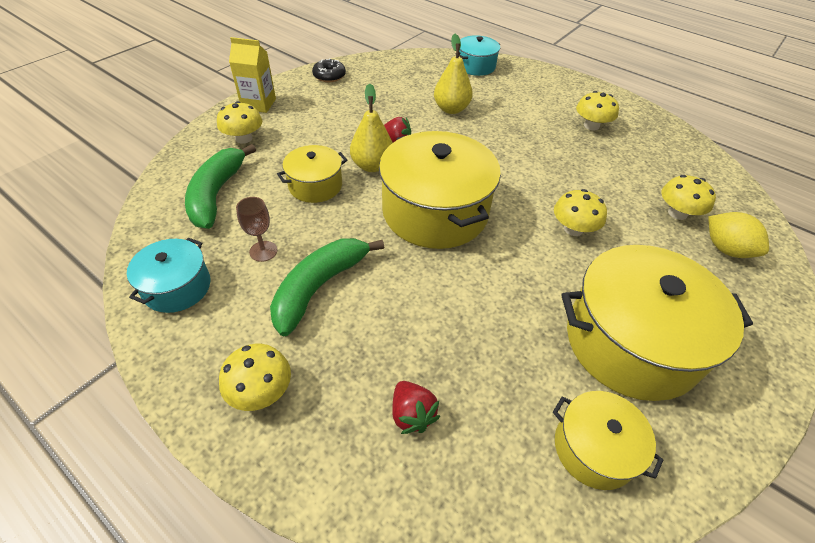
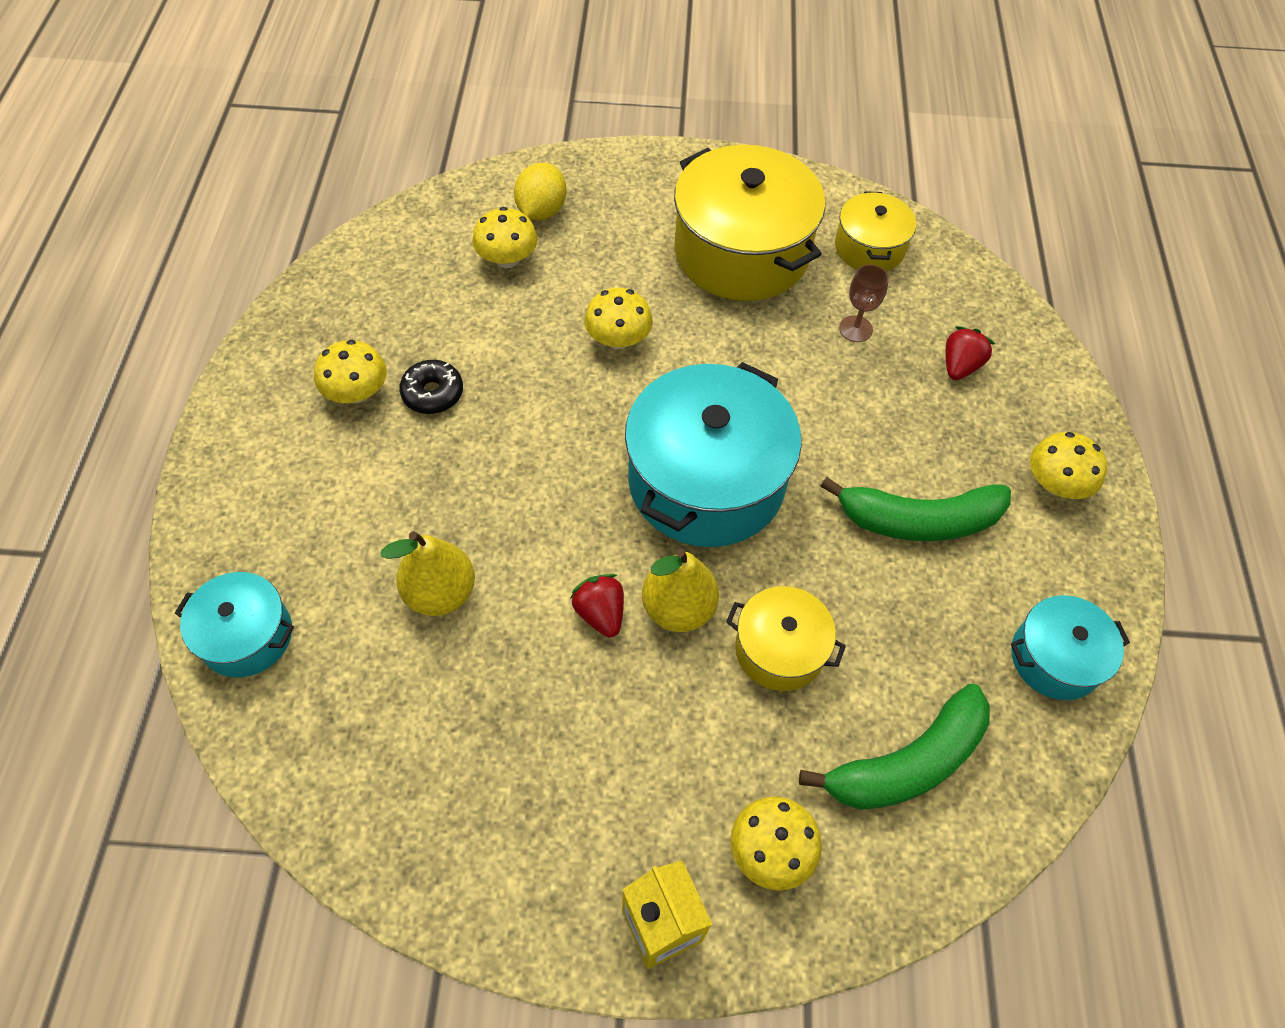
camera: 125 degrees left, 10 degrees up
(263, 251) = (931, 615): brown goblet -> brown goblet (855, 329)
(329, 76) = (467, 879): black donut -> black donut (433, 393)
(435, 212) = (706, 481): yellow pot -> turquoise pot

